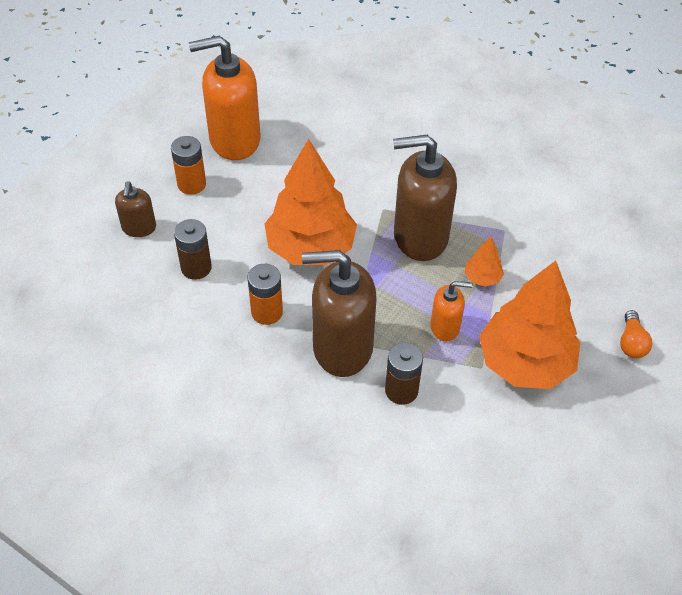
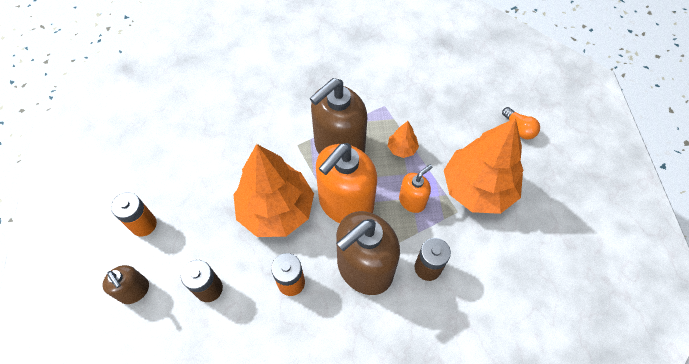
camera: 40 degrees left, 10 degrees up
(234, 140) = (144, 166): orange soap dispenser -> orange soap dispenser (345, 203)

